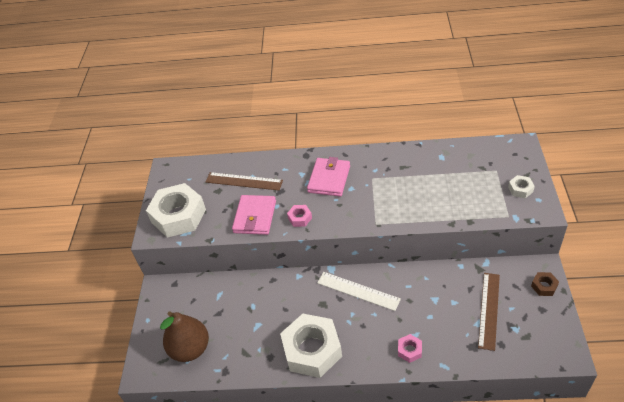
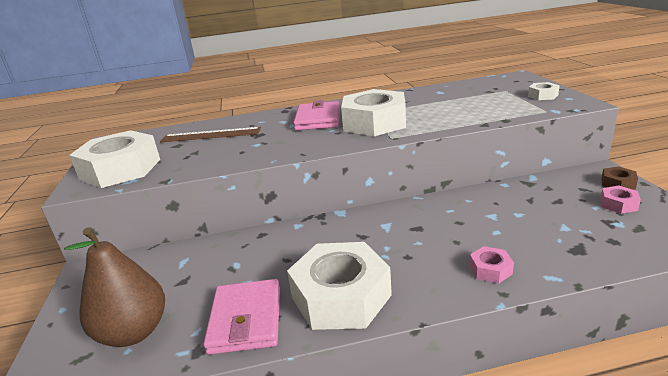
camera: 15 degrees left, 20 degrees down
(255, 217) = (229, 155): pink wallet -> pink wallet (246, 320)
(300, 218) = (290, 147): pink nut -> pink nut (618, 204)
(358, 291) = (385, 225): white ruler -> none
(370, 197) = (374, 123): none -> white nut
(489, 310) = (569, 213): brown ruler -> none

